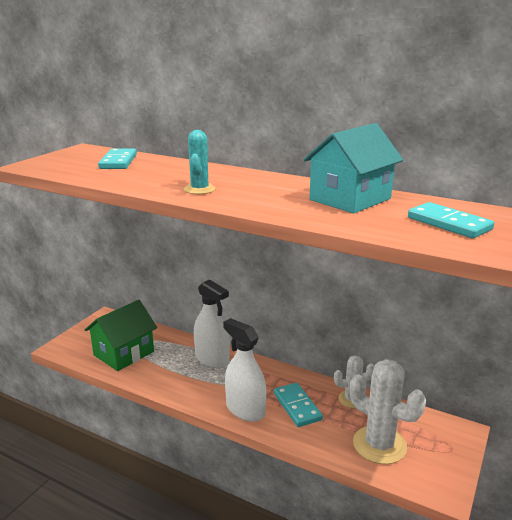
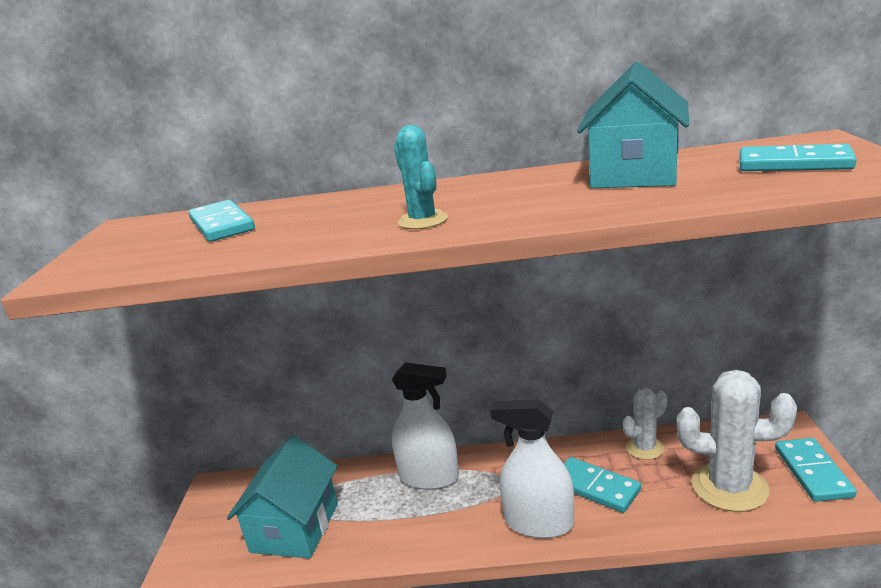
camera: 25 degrees left, 0 degrees up
(124, 353) = (295, 528): green house -> turquoise house
(446, 463) = (812, 472): none -> turquoise domino

